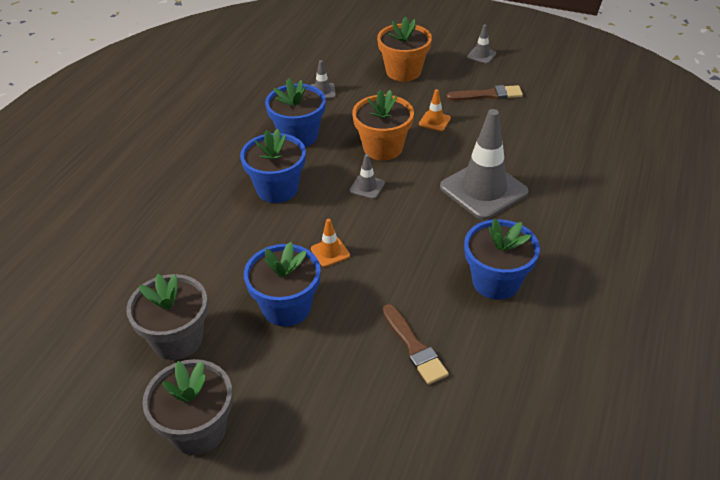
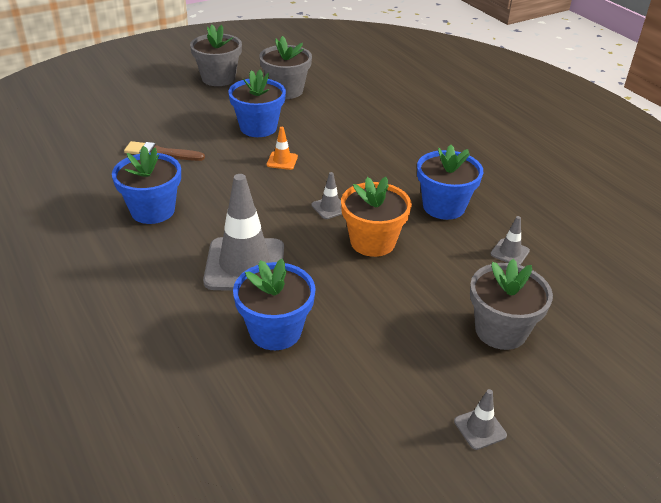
camera: 125 degrees right, 5 degrees down
(277, 189) = (381, 168): blue flower pot -> blue flower pot (275, 331)
(403, 71) = (500, 330): orange flower pot -> grey flower pot
(434, 121) = (377, 296): orange traffic cone -> none
(488, 95) = (383, 369): brown brush -> none

